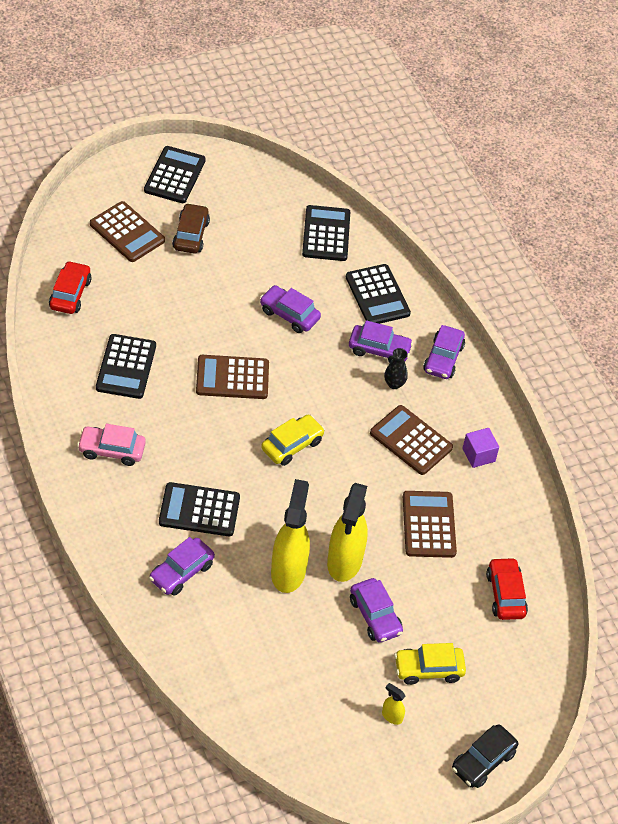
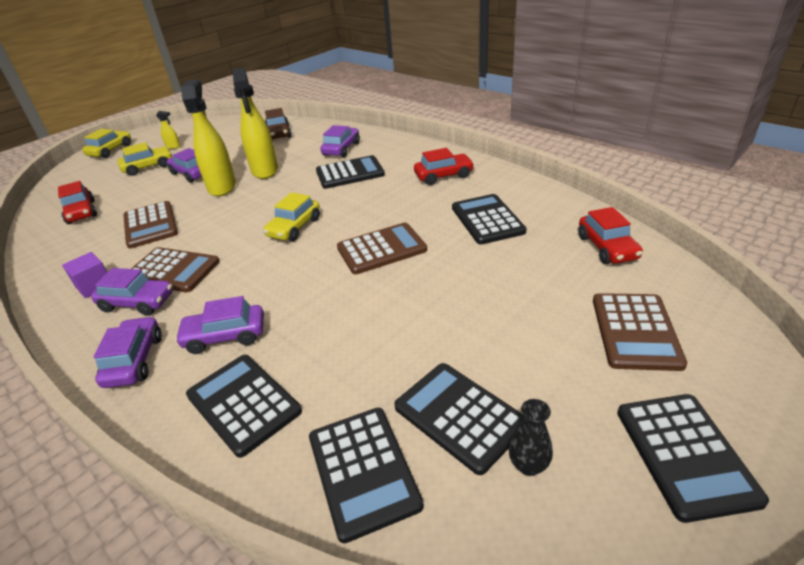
camera: 165 degrees right, 15 degrees down
(111, 450) = (443, 176): pink car -> red car
(127, 232) = (635, 331): brown calculator -> brown calculator turned 105 degrees counterclockwise
(191, 235) = (557, 367): brown car -> brown car (279, 133)
(263, 236) = (459, 416): none -> black calculator
(289, 314) = (356, 327): purple car -> purple car (137, 302)
(394, 384) = (199, 309): black vase -> black vase (528, 465)
(483, 761) = (110, 150): black car -> yellow car

